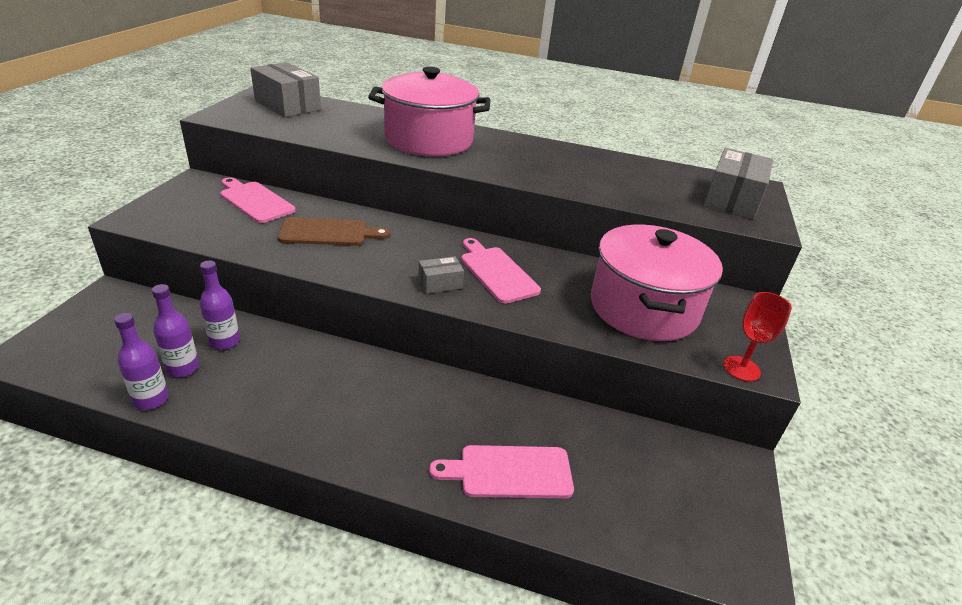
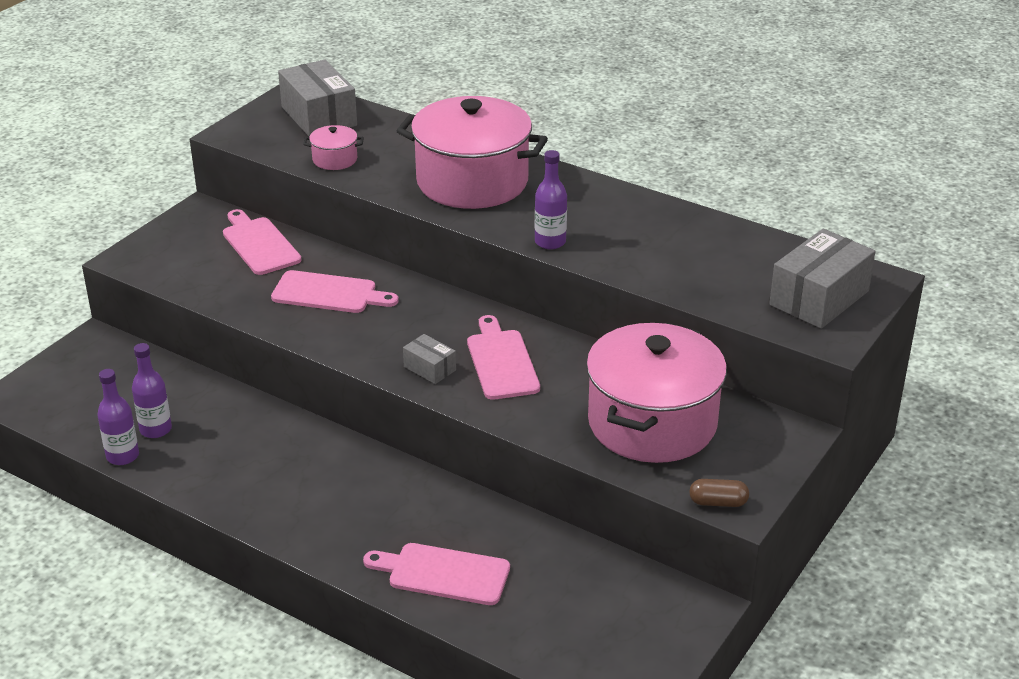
camera: 20 degrees right, 0 degrees up
(225, 341) = (201, 407): purple bottle -> purple bottle (550, 242)
(311, 130) = (335, 159): none -> pink pot
(328, 232) = (329, 293): brown cutting board -> pink cutting board
(440, 283) = (429, 368): grey box -> grey box turned 45 degrees clockwise
(741, 369) = (718, 502): red goblet -> brown capsule

